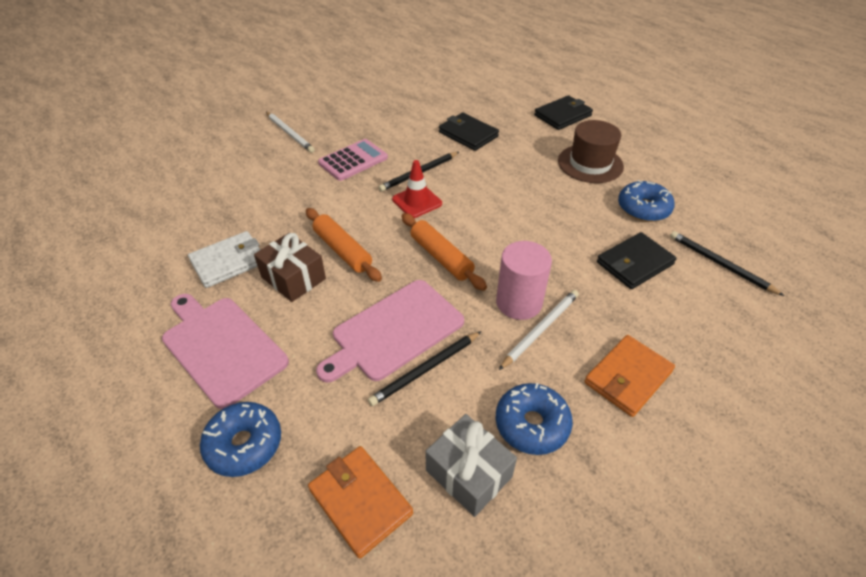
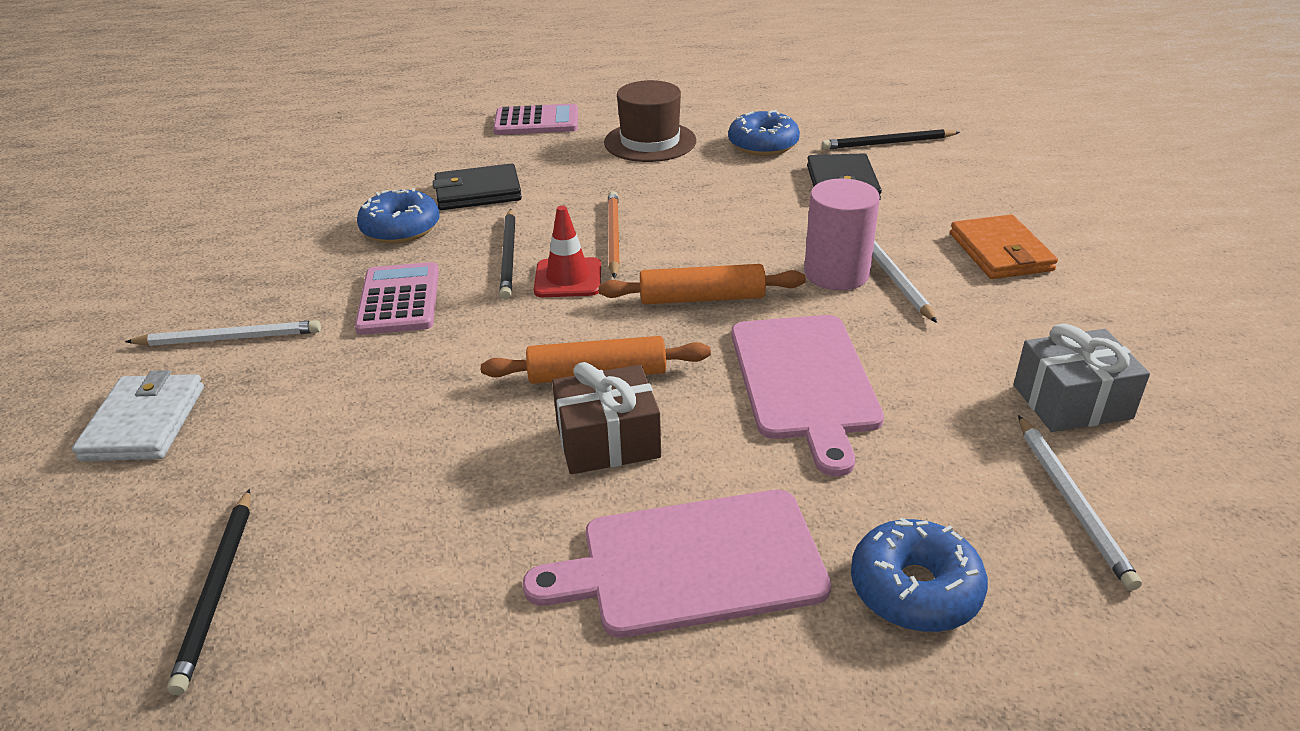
camera: 55 degrees left, 10 degrees down
(229, 262) = (492, 502): white wallet -> white wallet (144, 422)
(360, 501) = (1072, 502): orange wallet -> white pencil
(426, 369) = (892, 378): black pencil -> black pencil (218, 589)
(471, 198) = (613, 236): none -> orange pencil
(532, 424) = (1027, 334): blue donut -> blue donut (401, 229)
(563, 115) = (536, 121): black wallet -> pink calculator

